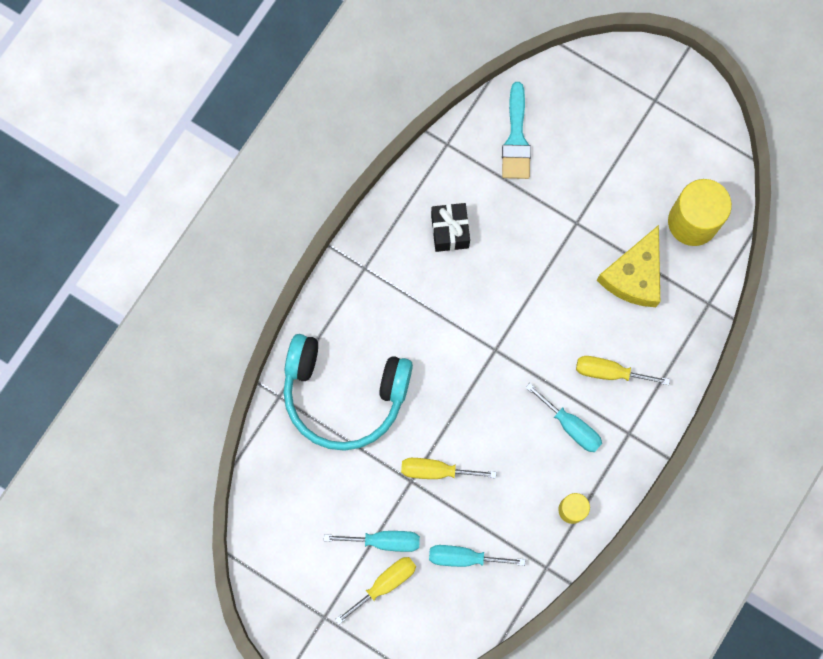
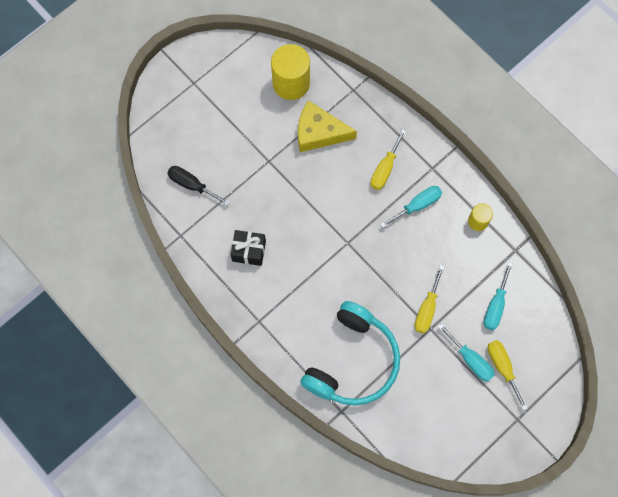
camera: 75 degrees left, 5 degrees down
(384, 541) = (470, 360): turquoise screwdriver -> turquoise screwdriver turned 120 degrees clockwise
(516, 138) = (192, 185): turquoise brush -> black screwdriver
(634, 275) = (319, 132): yellow cheese -> yellow cheese turned 150 degrees clockwise

